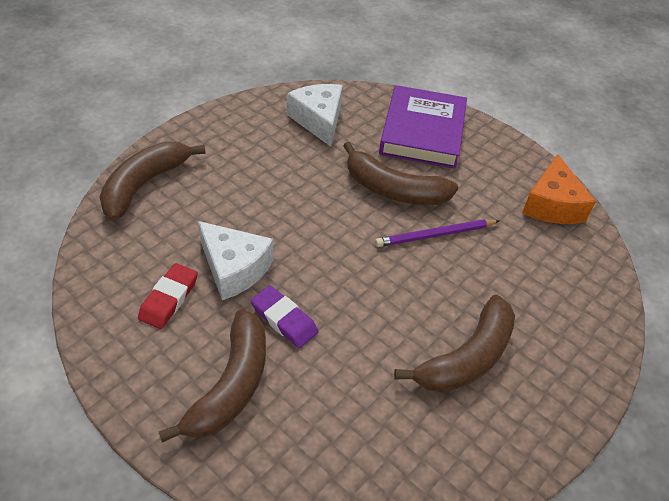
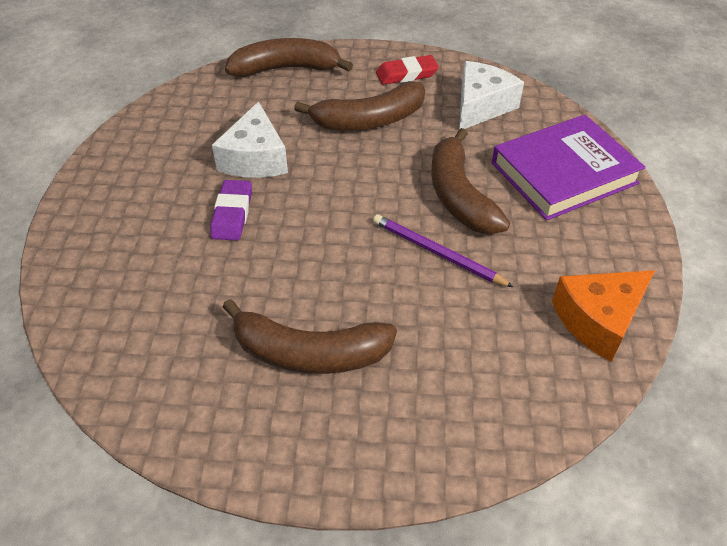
camera: 55 degrees right, 0 degrees up
(169, 299) = (190, 145): red eraser -> red eraser (406, 74)
(231, 385) = (141, 222): brown banana -> brown banana (369, 120)

